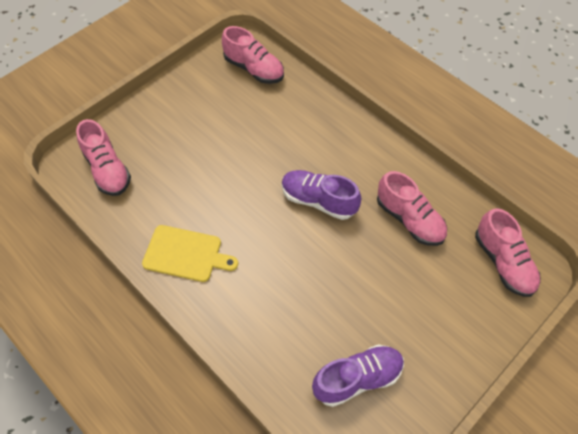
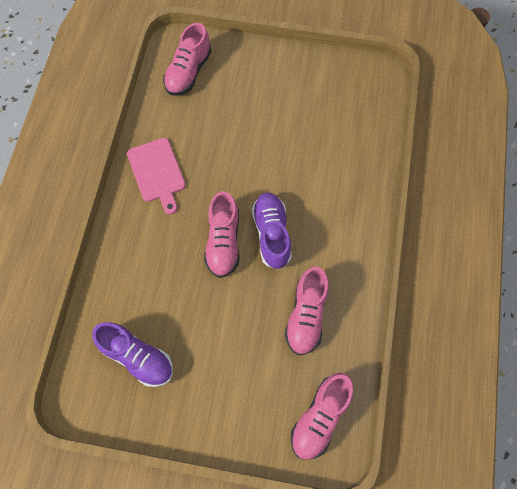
camera: 55 degrees right, 10 degrees up
(186, 254) = (157, 172): yellow cutting board -> pink cutting board
(254, 69) = (364, 102): pink shoe -> pink shoe (223, 242)

